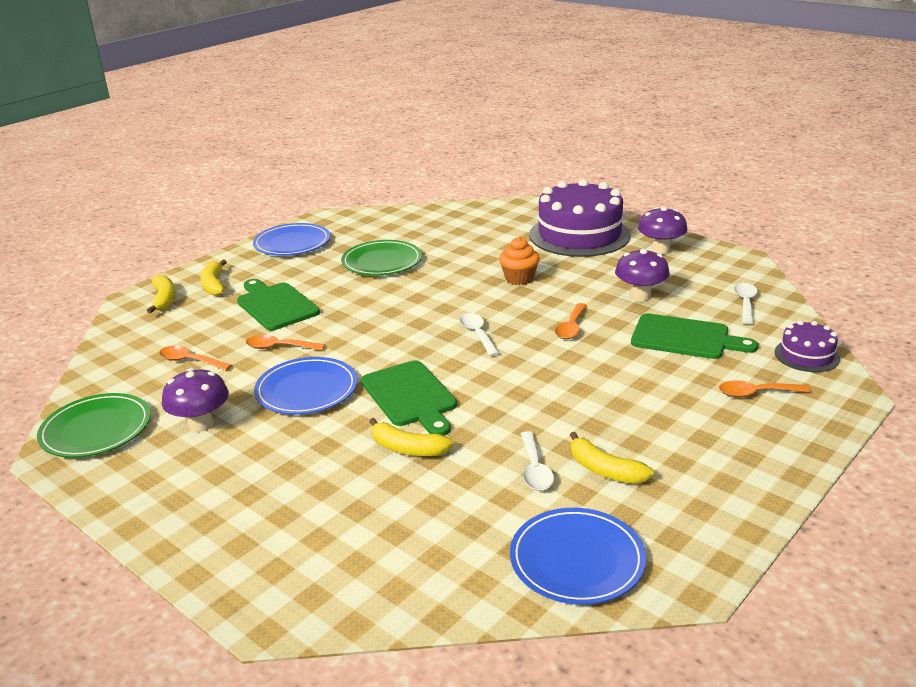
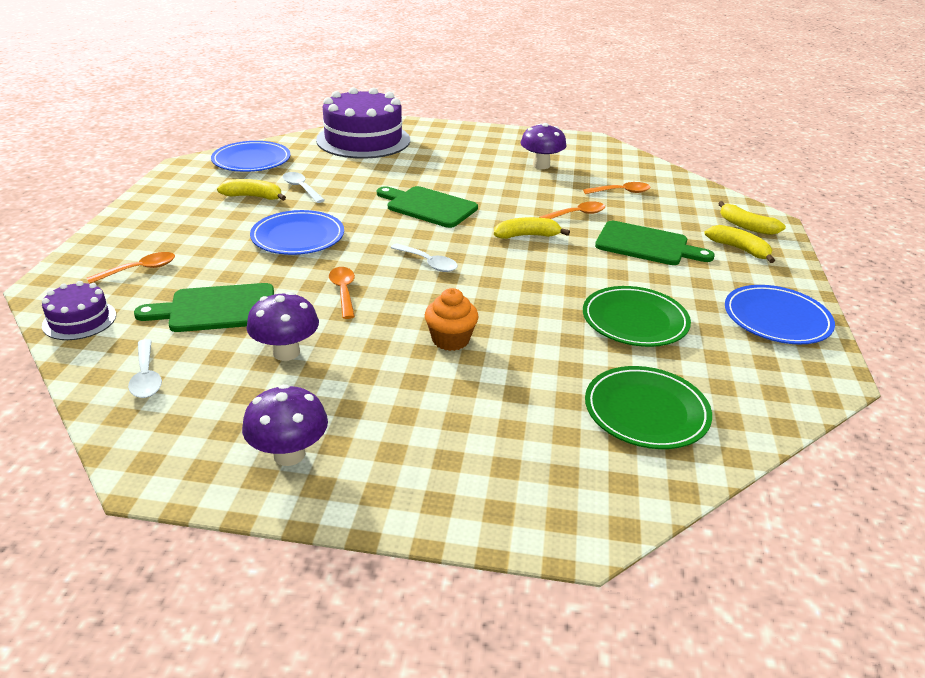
camera: 145 degrees right, 5 degrees up
(96, 430) = (596, 151): green plate -> green plate (646, 411)
(306, 390) = (507, 194): blue plate -> blue plate (298, 237)
(407, 448) = (394, 181): yellow banana -> yellow banana (527, 236)
(579, 235) = (437, 455): purple cake -> purple cake (363, 140)

